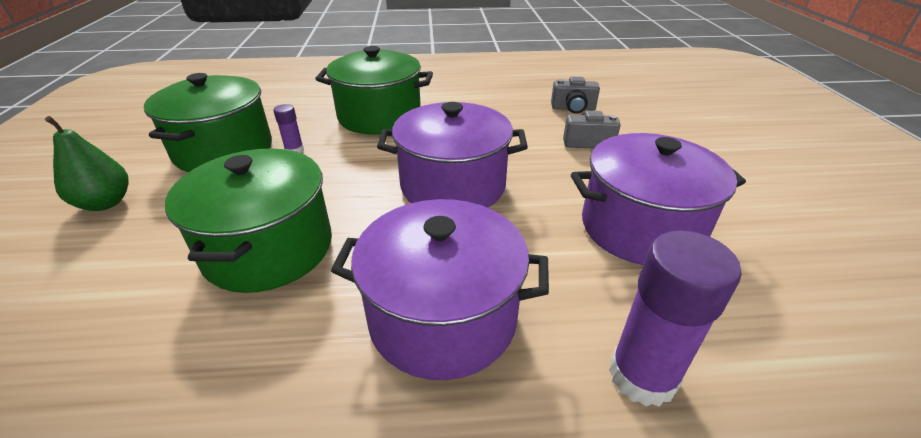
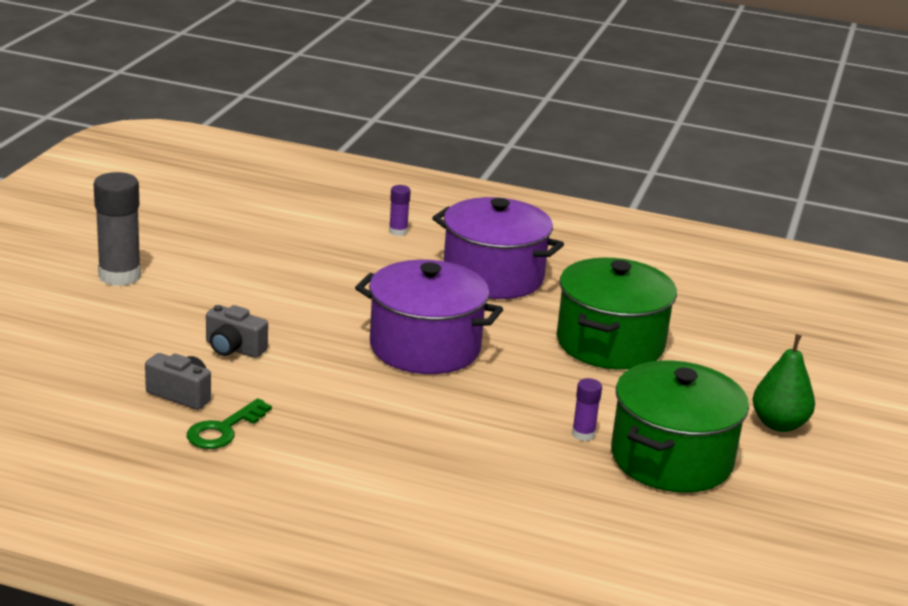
camera: 160 degrees left, 10 degrees down
(379, 116) = (456, 458): green pot -> none
(525, 99) = (223, 430): none -> green key
(641, 228) = (298, 277): purple pot -> none
(642, 376) = (398, 231): purple glue stick -> purple glue stick, size x0.49
(764, 175) = (119, 276): none -> grey glue stick

